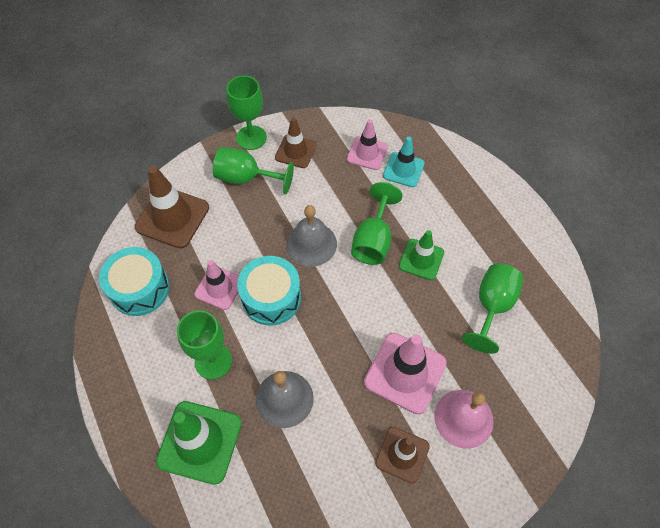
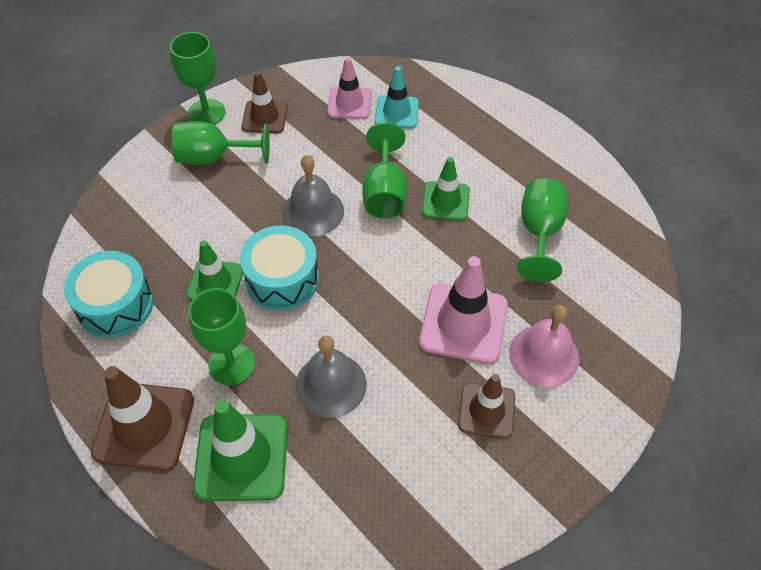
camera: 15 degrees left, 5 degrees down
(172, 217) = (134, 218): brown traffic cone -> brown traffic cone (144, 426)
(219, 288) = (215, 282): pink traffic cone -> green traffic cone

